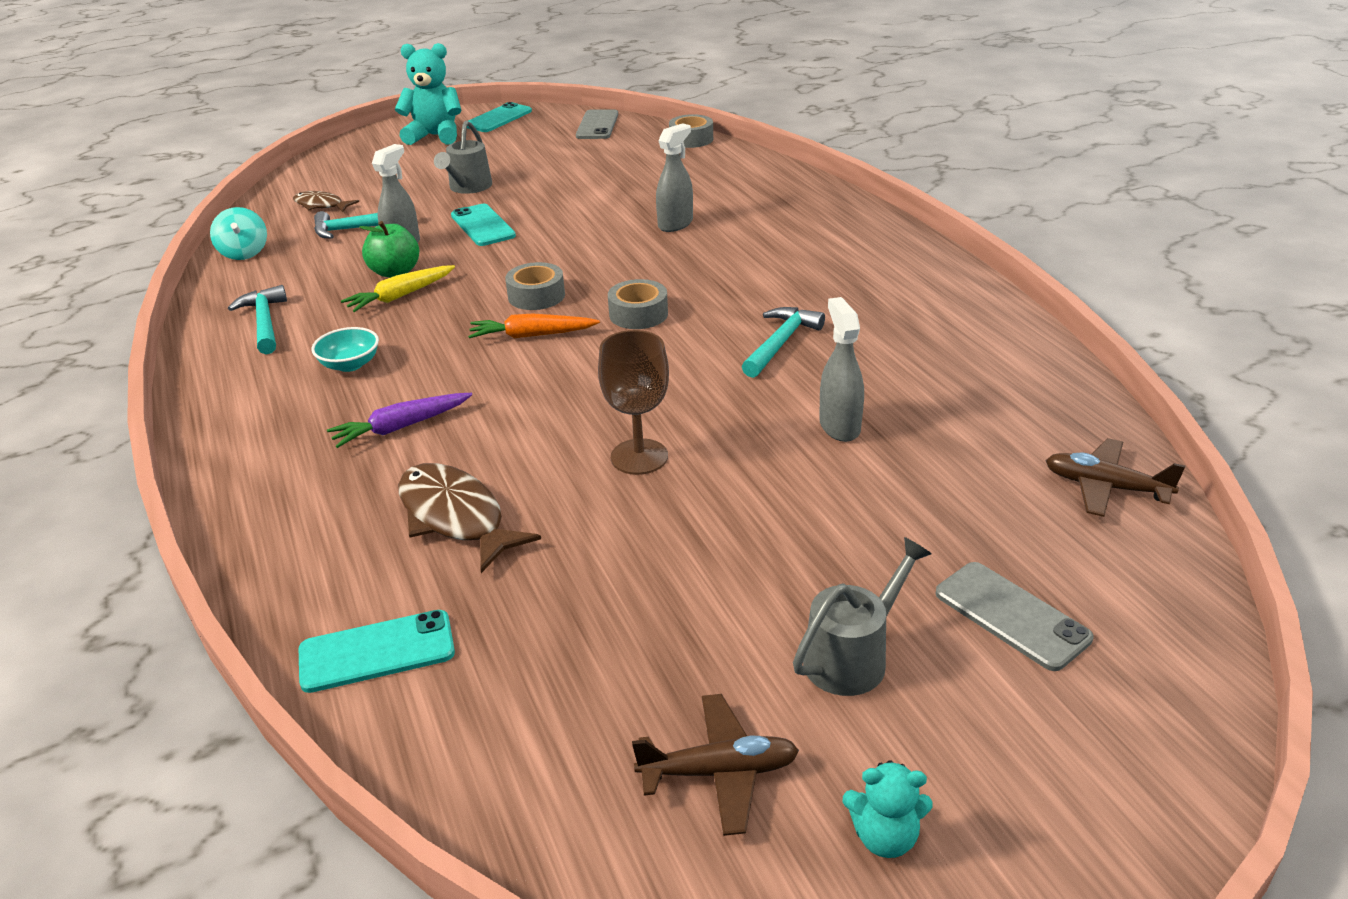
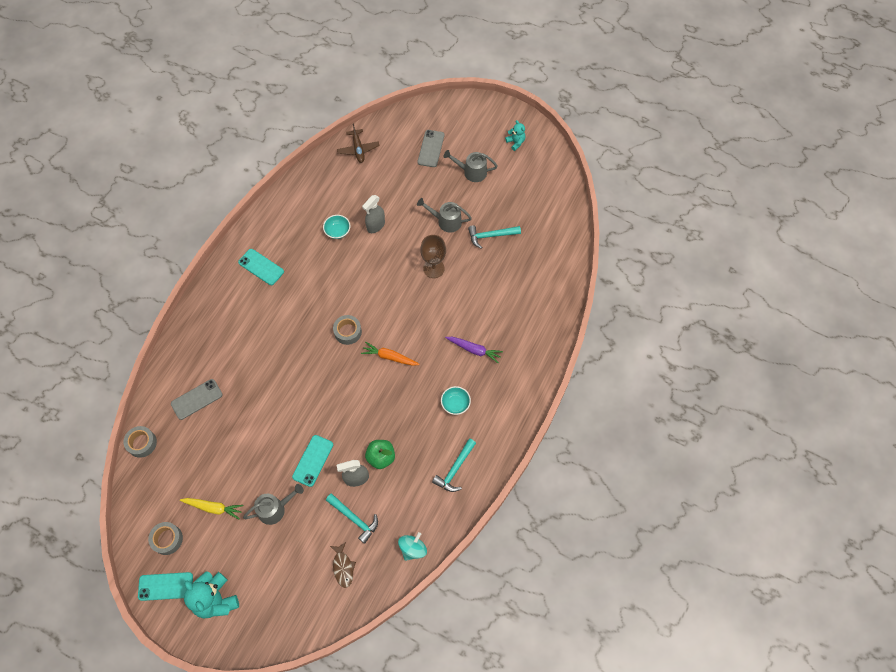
camera: 130 degrees left, 30 degrees up
(377, 651) = (556, 269): turquoise phone -> turquoise phone (261, 267)
(400, 296) = (397, 434): yellow carrot -> yellow carrot (213, 508)
(455, 517) = (499, 295): brown fish -> none
(532, 335) = (390, 357): orange carrot -> orange carrot turned 150 degrees clockwise
(536, 296) = (360, 380): grey tape -> grey tape (167, 539)
(597, 125) = (146, 513): grey phone -> grey phone (196, 399)
(675, 224) = (257, 375): grey spray bottle -> none
(719, 772) = (526, 177): brown plane -> none
(740, 530) = (446, 221): none -> grey watering can
(781, 343) = (335, 271): turquoise hammer -> turquoise hammer (490, 236)
(875, 376) = (337, 231): none -> turquoise bowl

